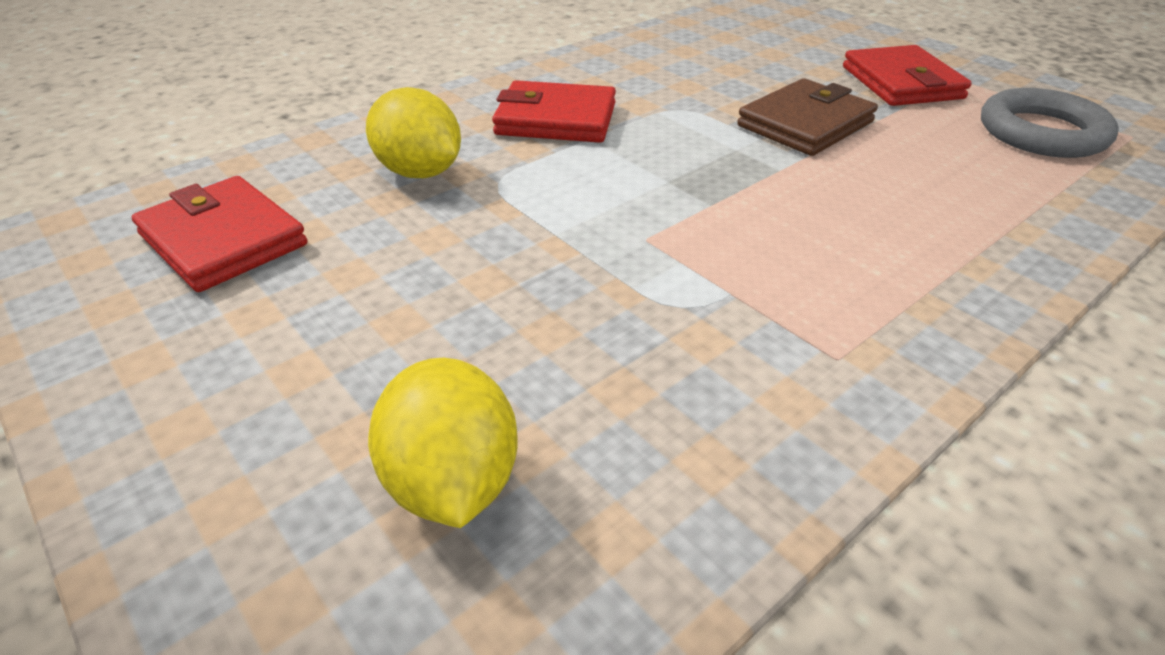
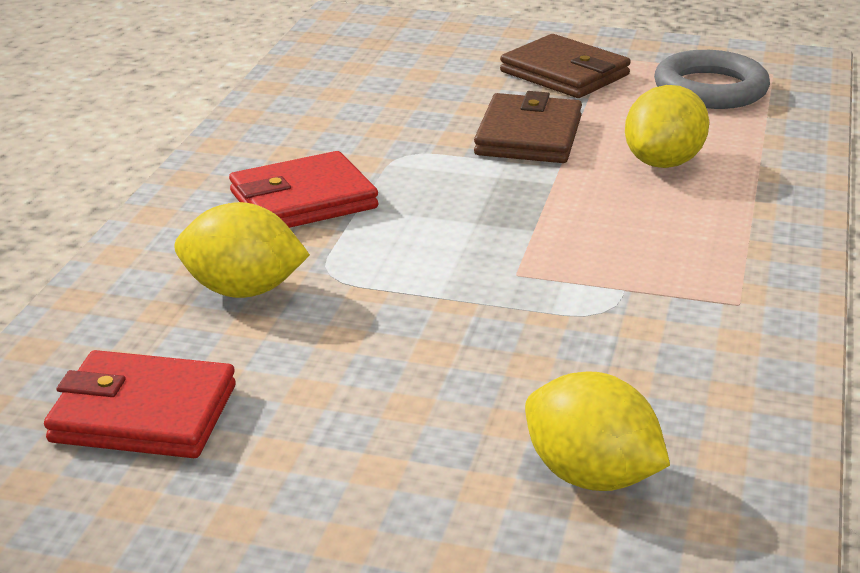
camera: 35 degrees left, 10 degrees down
(901, 83) = (564, 73): red wallet -> brown wallet
(913, 185) = (663, 162): none -> yellow lemon

